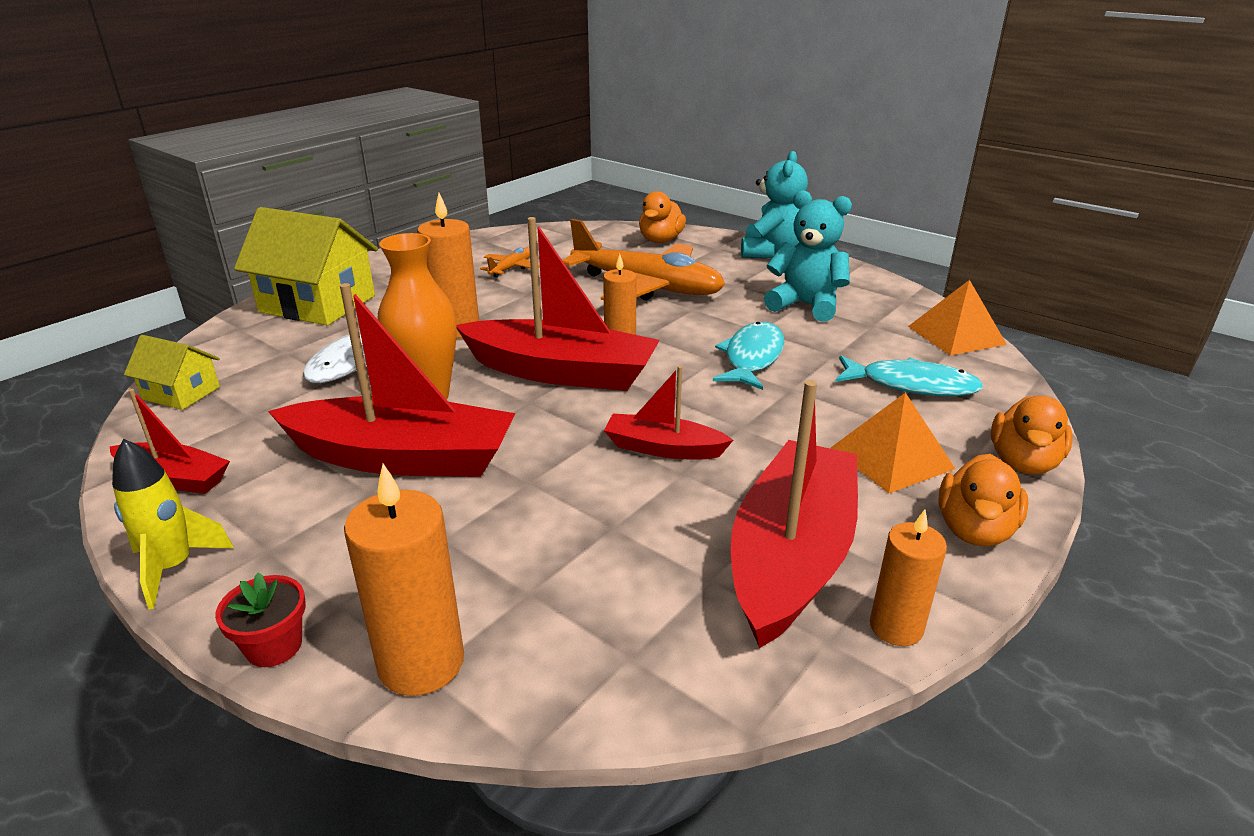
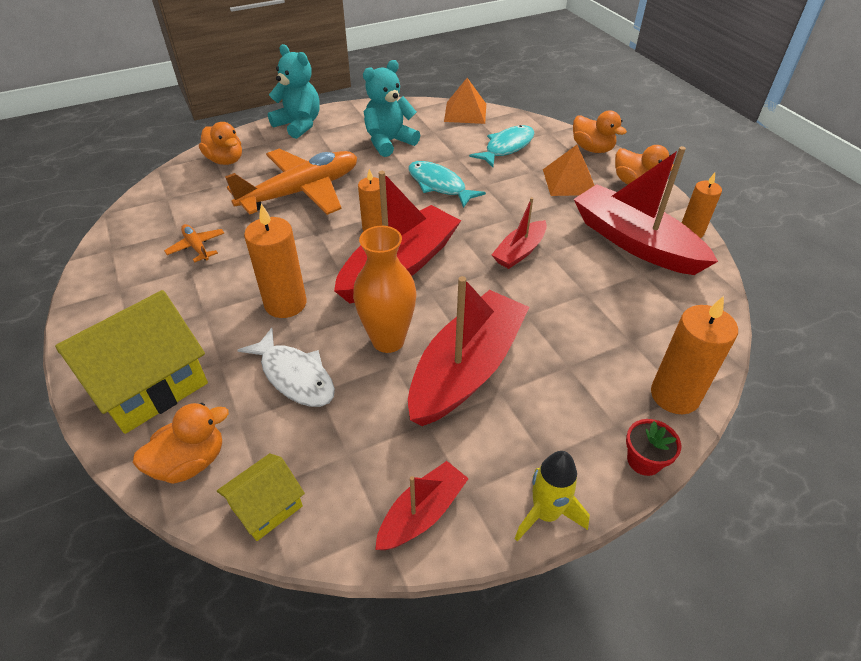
camera: 65 degrees left, 15 degrees up
(231, 346) = (190, 462): none -> orange duck

